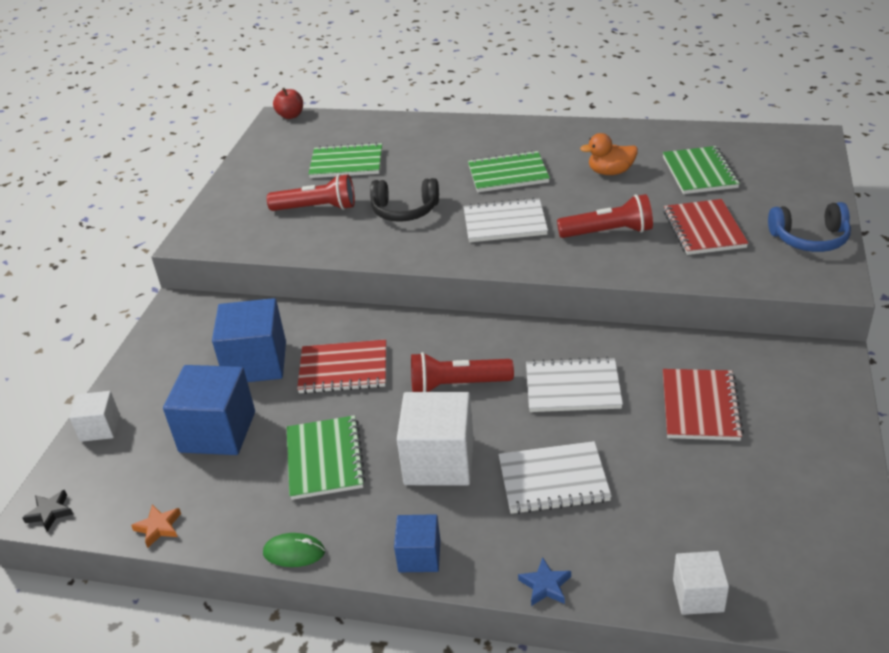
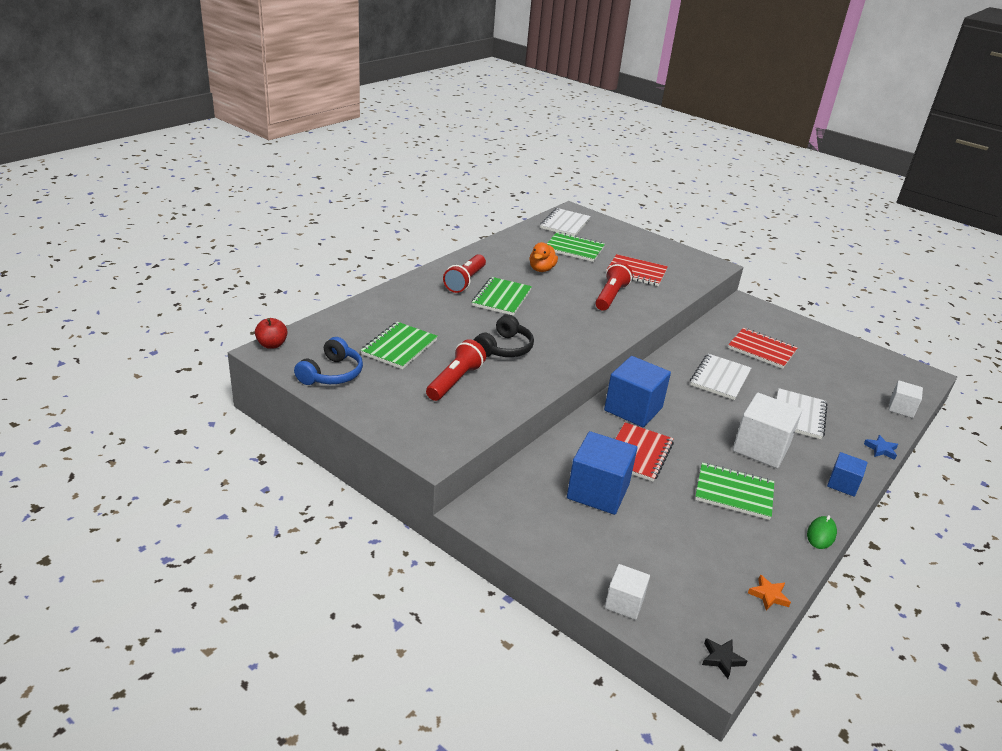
camera: 70 degrees left, 5 degrees down
(217, 432) = (672, 535): blue cube -> blue cube (633, 409)
(457, 385) = (689, 415): red flashlight -> red flashlight (465, 281)
(505, 223) = (563, 321): white notebook -> white notebook (565, 224)
(810, 239) = (672, 254): blue headphones -> blue headphones (332, 374)

